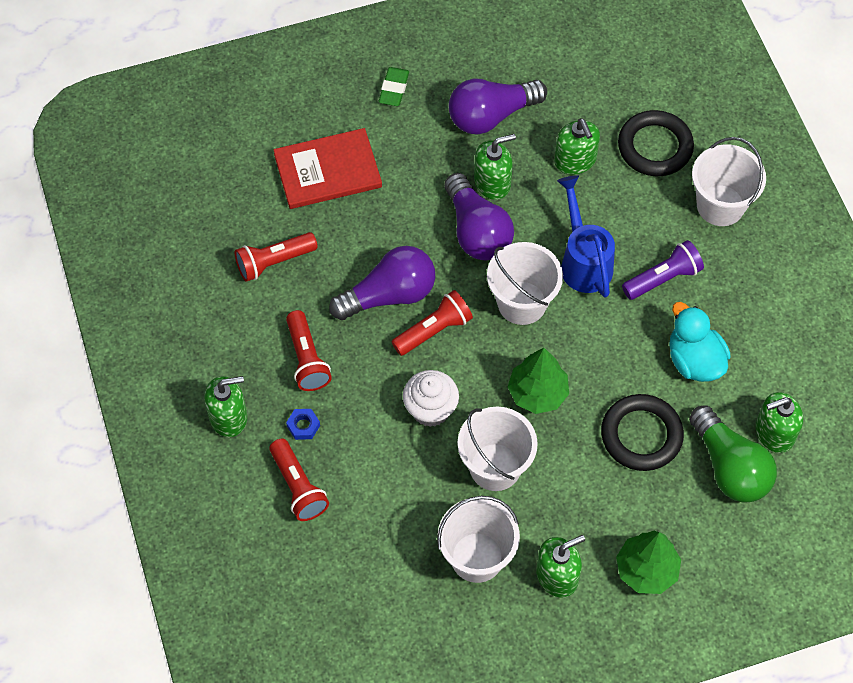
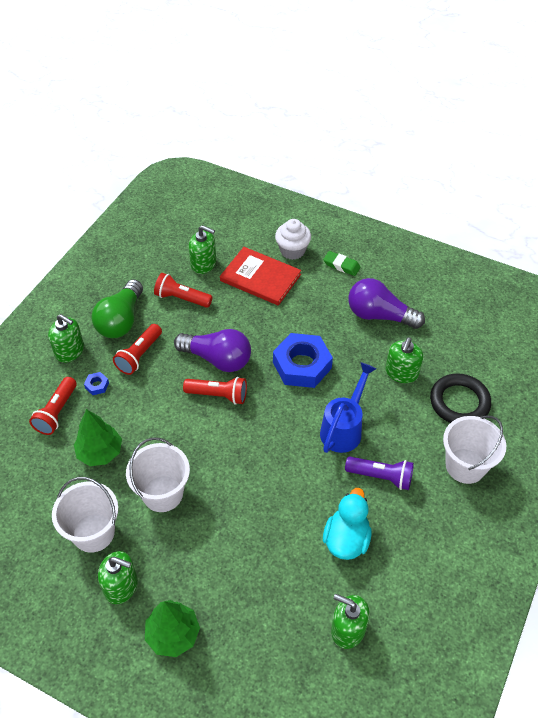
camera: 45 degrees right, 10 degrees down
(394, 89) = (341, 265): green eraser -> green eraser turned 60 degrees clockwise
(430, 409) = (167, 433): white cupcake -> white cupcake (292, 251)
(477, 231) = (302, 365): purple light bulb -> blue nut
(492, 182) = (340, 348): green soap dispenser -> green soap dispenser (203, 264)
(522, 303) = (282, 421): white bucket -> none
(537, 393) = (233, 476): green tree -> green tree (100, 452)
(641, 435) = (264, 553): black ring -> none
(730, 467) = (295, 623): green light bulb -> green light bulb (121, 320)

